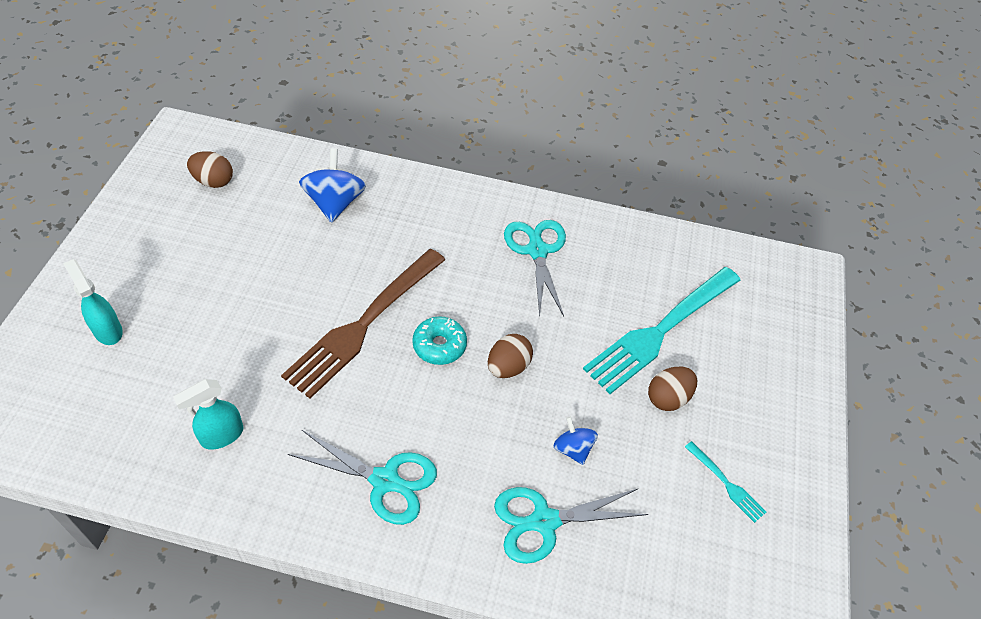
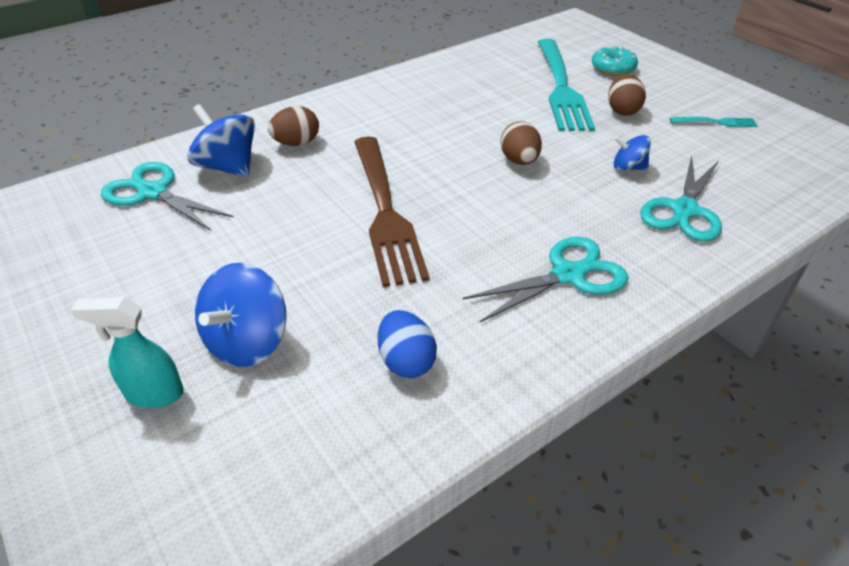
camera: 45 degrees left, 10 degrees down
(178, 343) = (248, 342): none -> blue spinning top
(213, 181) = (80, 224): brown egg -> brown egg (296, 143)
(221, 436) = (406, 361): turquoise spray bottle -> blue egg
(439, 345) = (458, 183): turquoise donut -> turquoise donut (613, 68)
(537, 251) = (424, 100): turquoise scissors -> turquoise scissors (152, 192)

